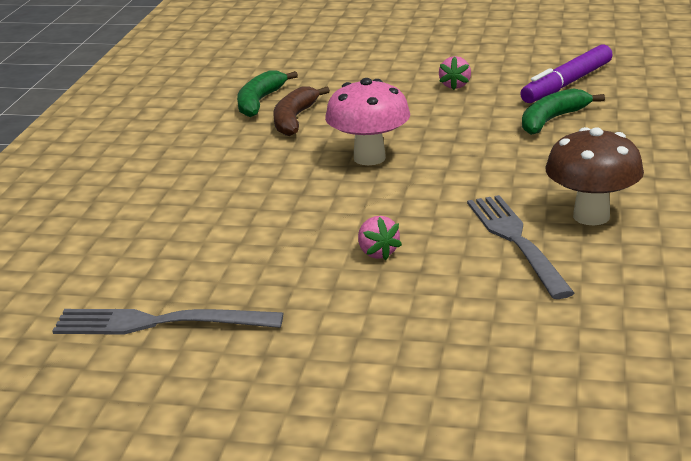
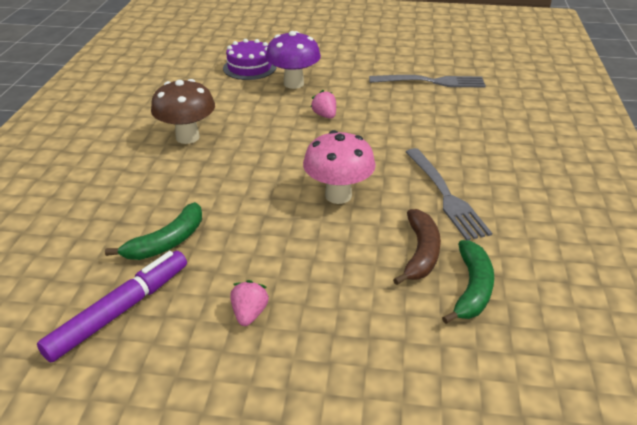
camera: 175 degrees right, 10 degrees up
(435, 316) = (293, 83): none -> purple mushroom
(515, 241) = (241, 121): grey fork -> grey fork (446, 196)
(537, 357) = (249, 67): none -> purple cake

